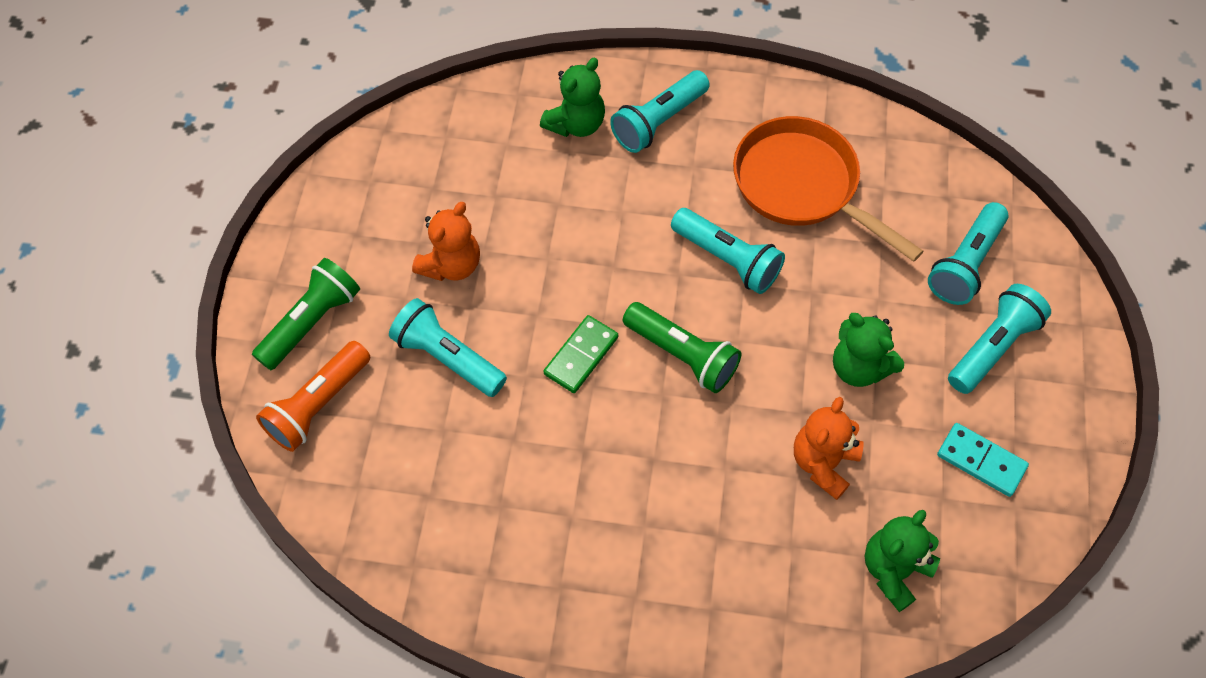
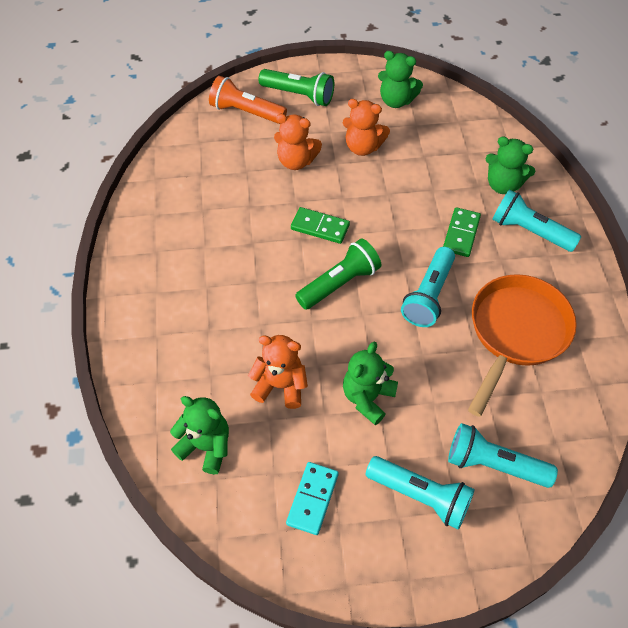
camera: 75 degrees right, 5 degrees down
(376, 198) = (396, 100): none -> green teddy bear
(447, 357) = (296, 161): turquoise flashlight -> orange teddy bear
(641, 195) = (461, 234): none -> green domino
(682, 355) = (339, 283): green flashlight -> green flashlight turned 150 degrees counterclockwise

